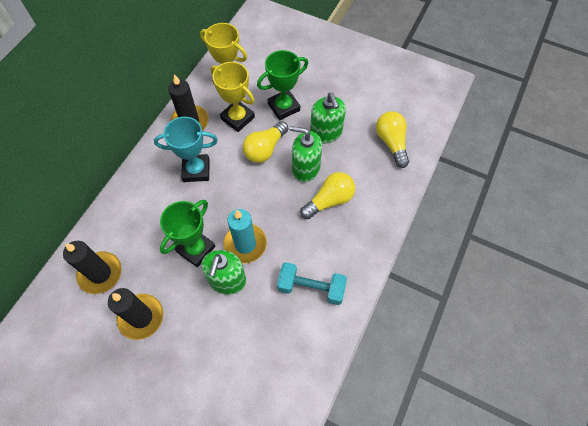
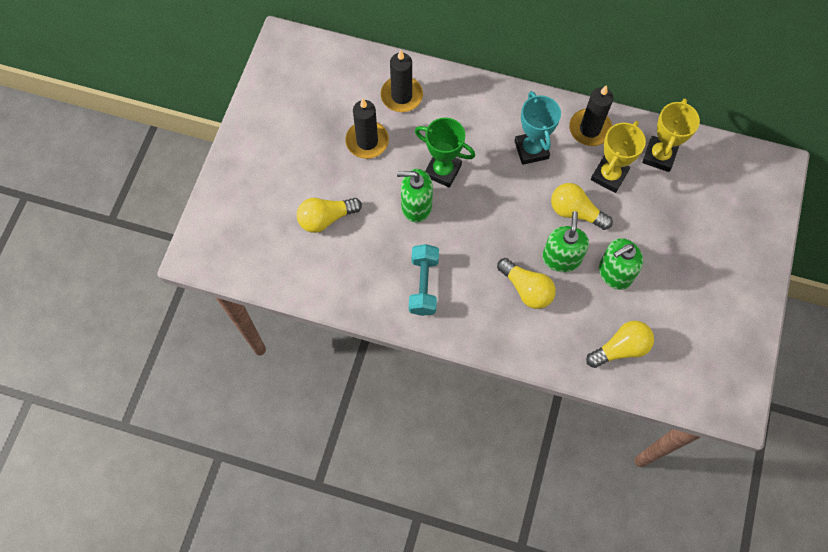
camera: 80 degrees right, 5 degrees up
(219, 375) = (326, 218): none -> yellow light bulb
(245, 244) = (457, 214): turquoise candle -> none
(284, 107) = (638, 221): green trophy -> none

